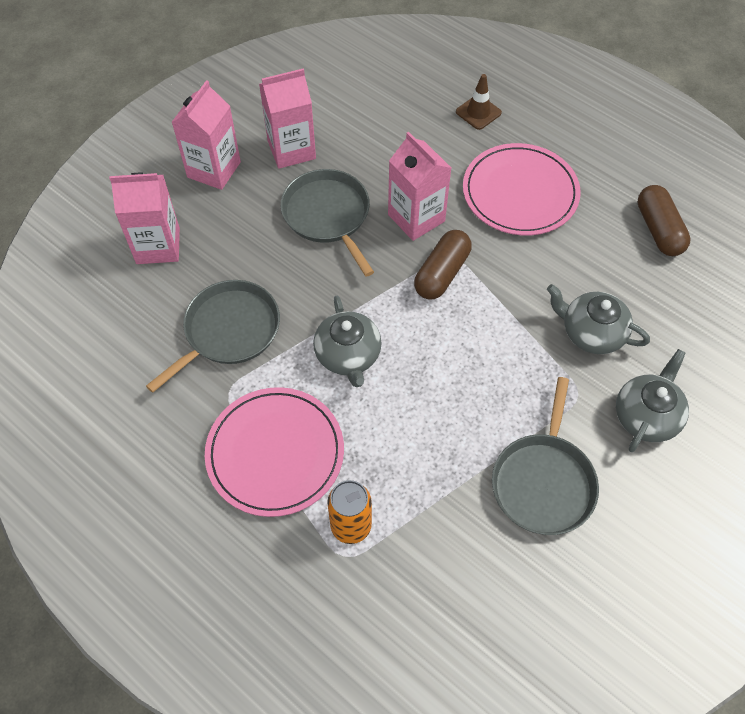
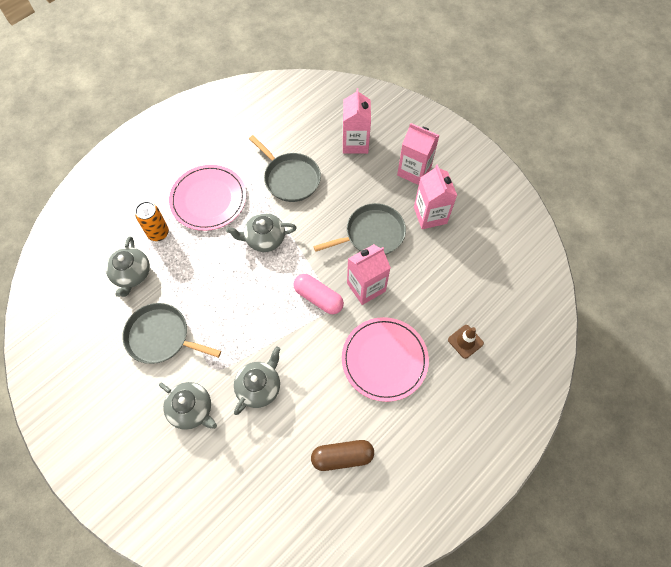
camera: 95 degrees right, 5 degrees up
(438, 555) = (132, 274): none -> grey teapot
(442, 273) = (318, 298): brown capsule -> pink capsule

